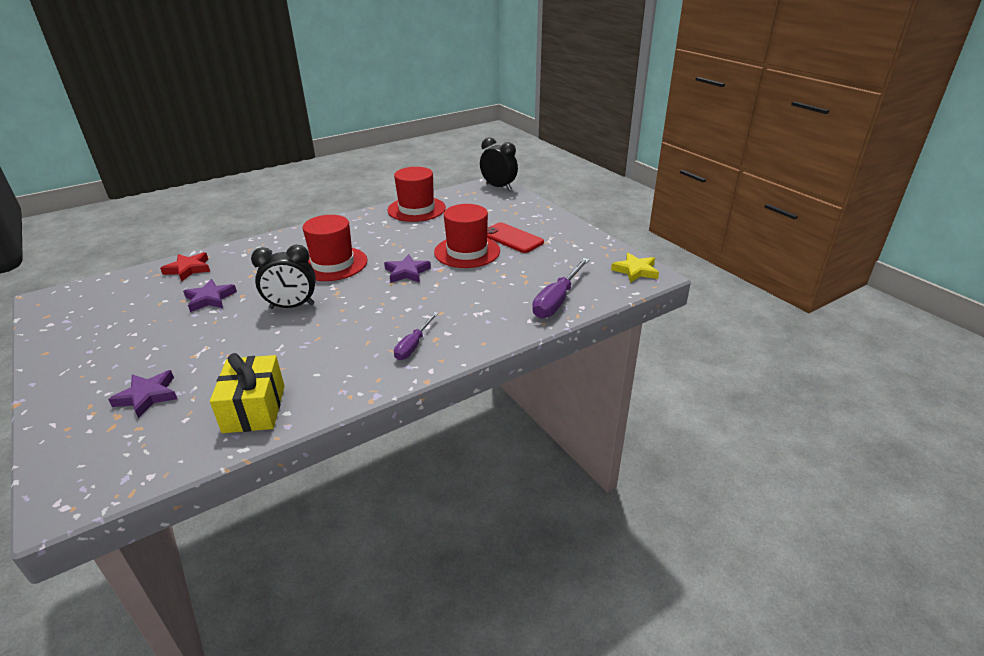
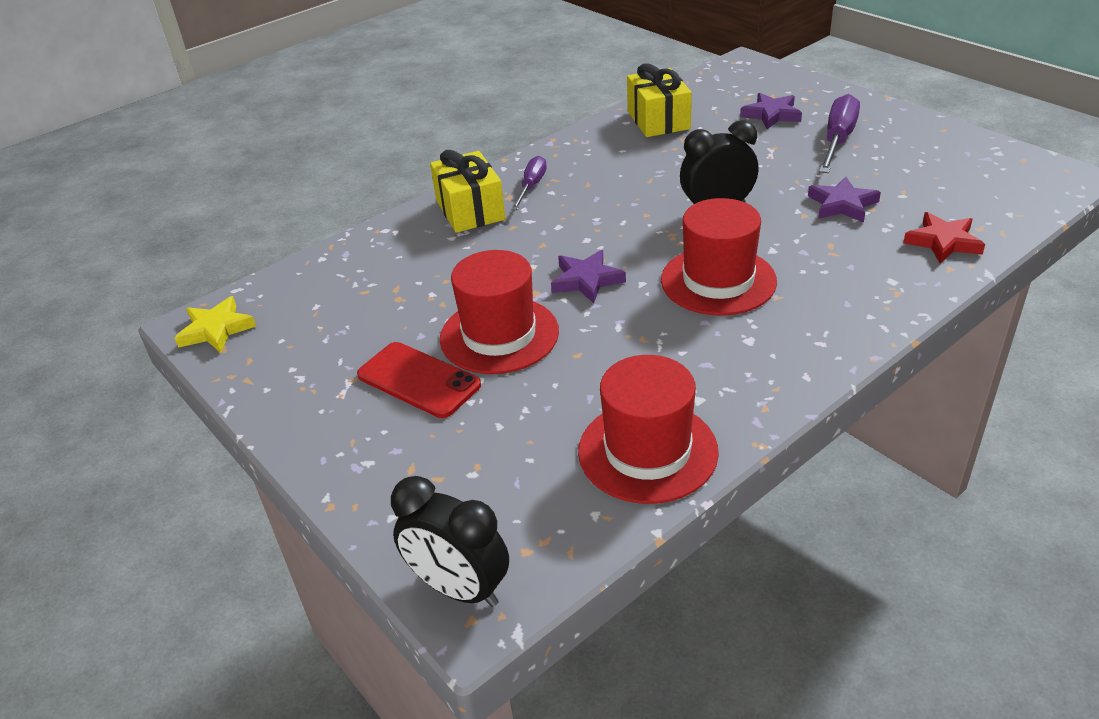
camera: 175 degrees right, 5 degrees up
(469, 330) = (470, 210): none -> yellow gift
(557, 300) = (354, 262): purple screwdriver -> purple screwdriver (837, 140)

